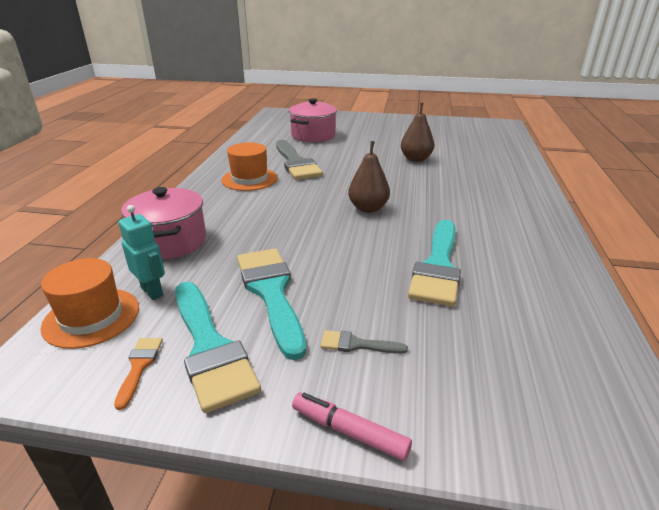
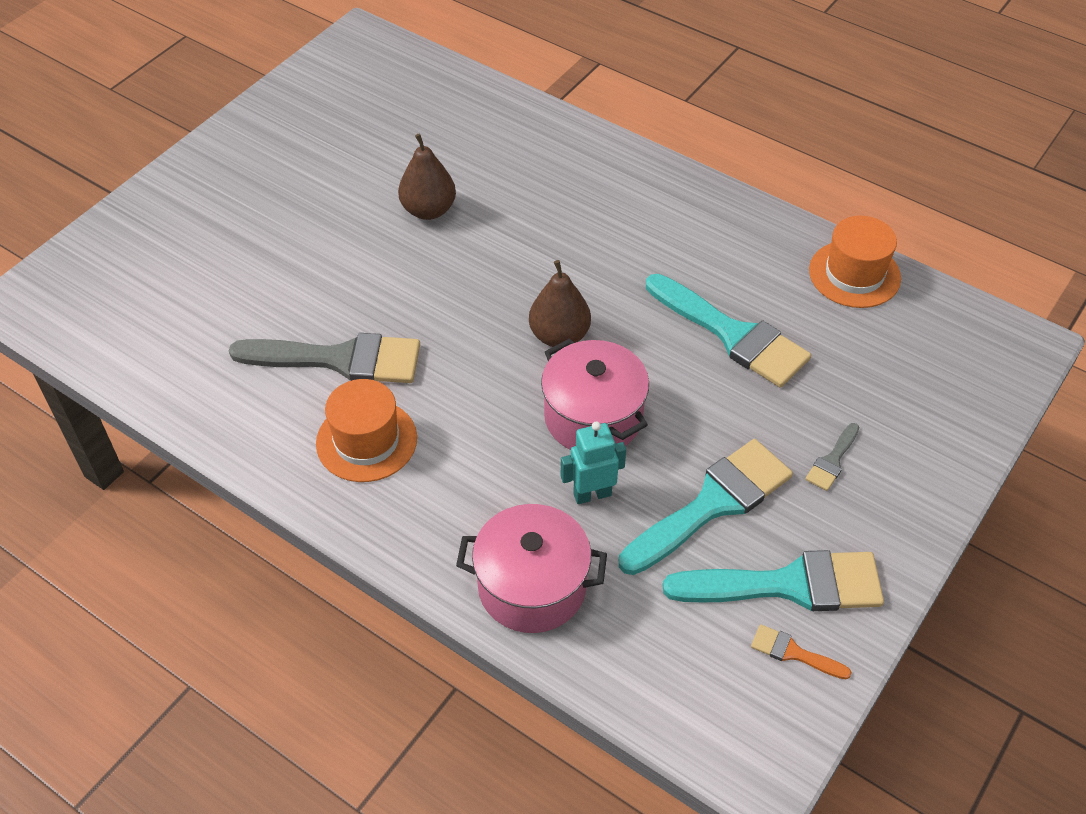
camera: 65 degrees left, 20 degrees up
(91, 317) = (683, 695): orange hat -> orange hat (854, 274)
(152, 291) = (654, 624): turquoise robot -> turquoise robot (592, 494)
(271, 292) = (712, 504): turquoise brush -> turquoise brush turned 135 degrees clockwise
(313, 136) = (222, 292): pink pot -> pink pot (593, 417)
(349, 431) = (934, 507): pink marker -> none

